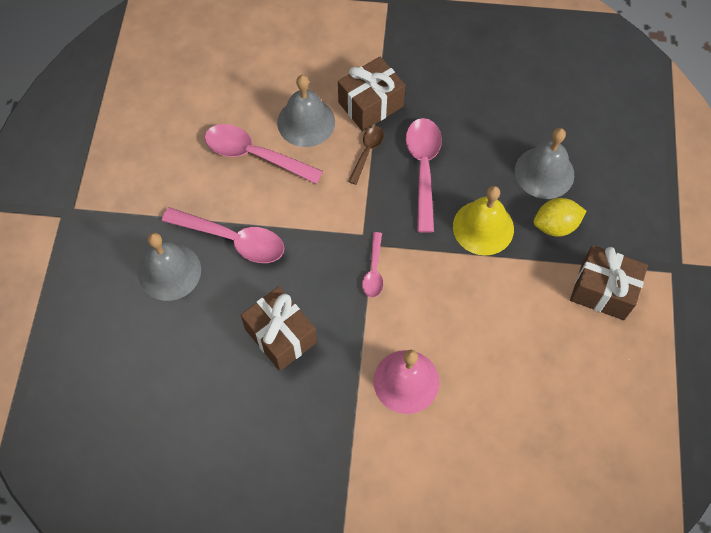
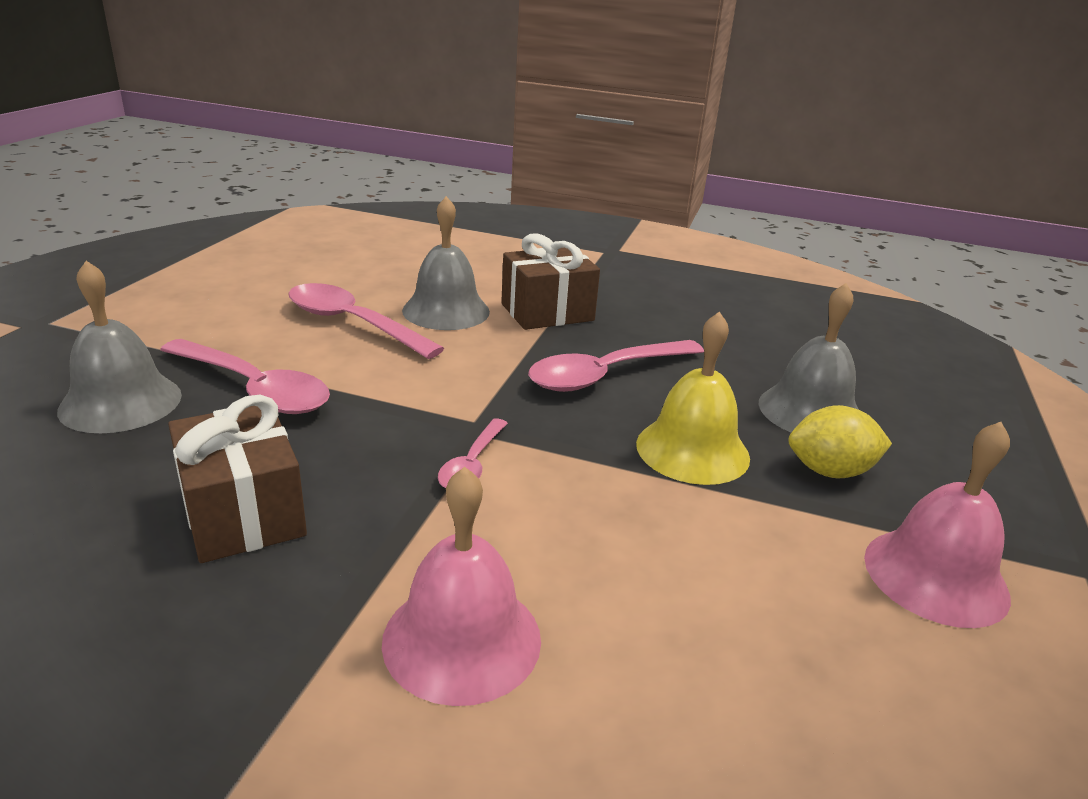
camera: 10 degrees right, 35 degrees down
(367, 152) = (522, 347): brown spoon -> none
(423, 168) = (605, 375): pink spoon -> pink spoon turned 135 degrees counterclockwise
(603, 290) = (935, 576): brown gift -> pink bell

